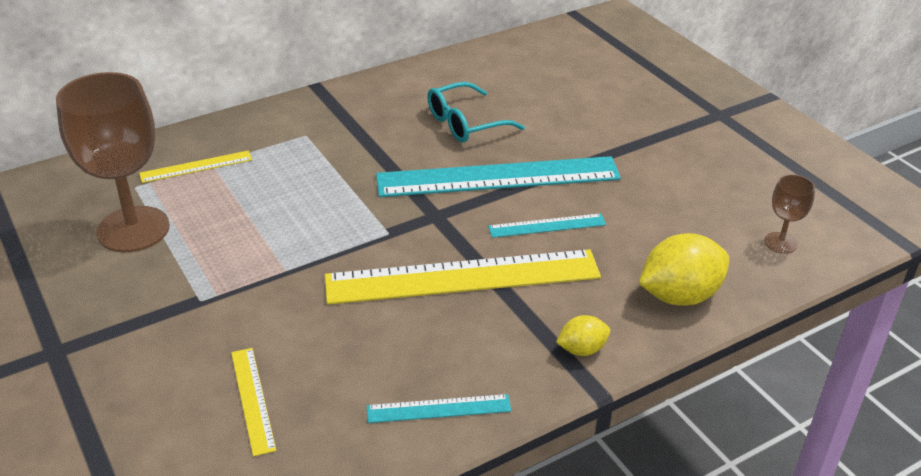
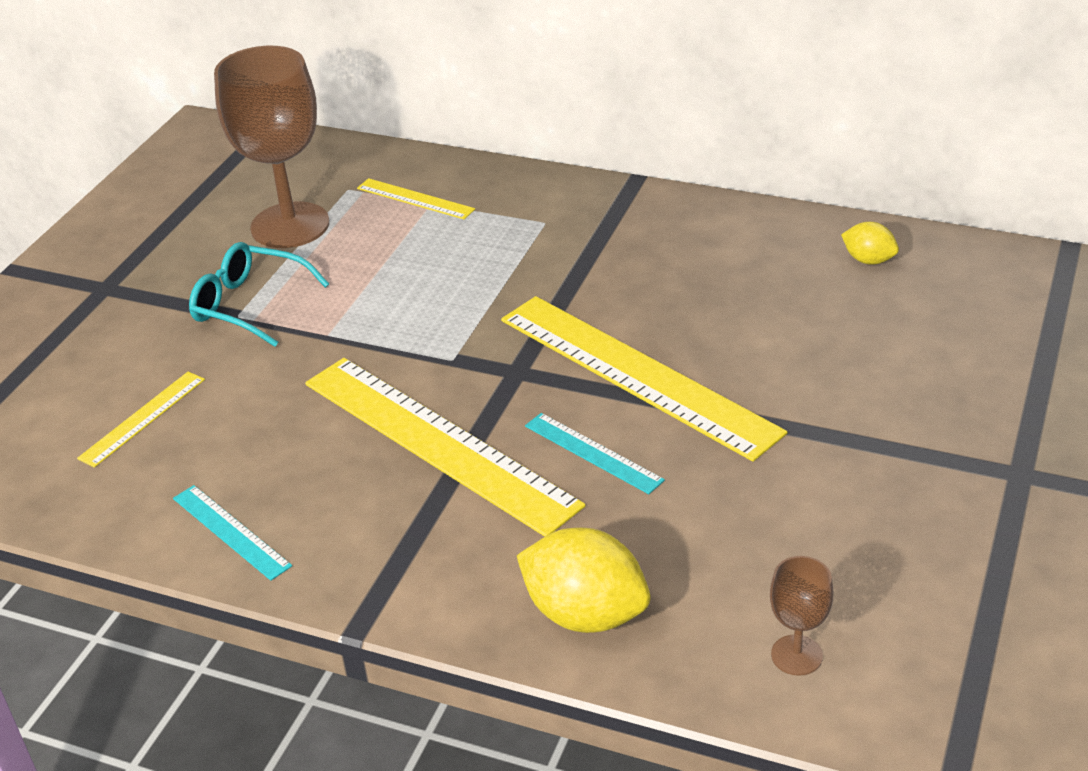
camera: 55 degrees right, 0 degrees up
(465, 123) = (705, 300): turquoise glasses -> turquoise glasses (249, 305)
(498, 177) = (636, 374): turquoise ruler -> yellow ruler
(582, 349) = (412, 583): yellow lemon -> yellow lemon (868, 260)

